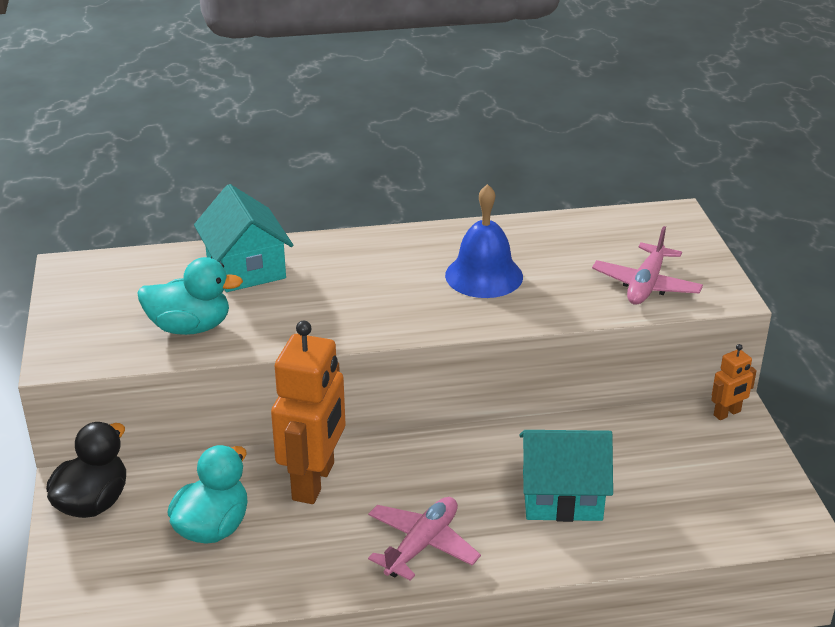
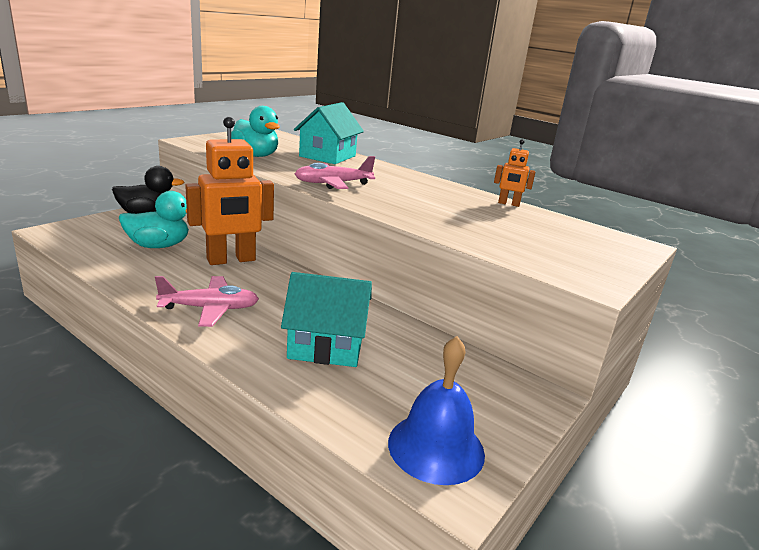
camera: 45 degrees right, 10 degrees down
(484, 275) = (436, 204): blue bell -> blue bell (436, 447)
(562, 496) = (326, 345): turquoise house -> turquoise house turned 45 degrees counterclockwise
(646, 285) = (536, 252): pink plane -> pink plane (333, 184)
(727, 413) = (536, 392): orange robot -> orange robot (508, 204)

